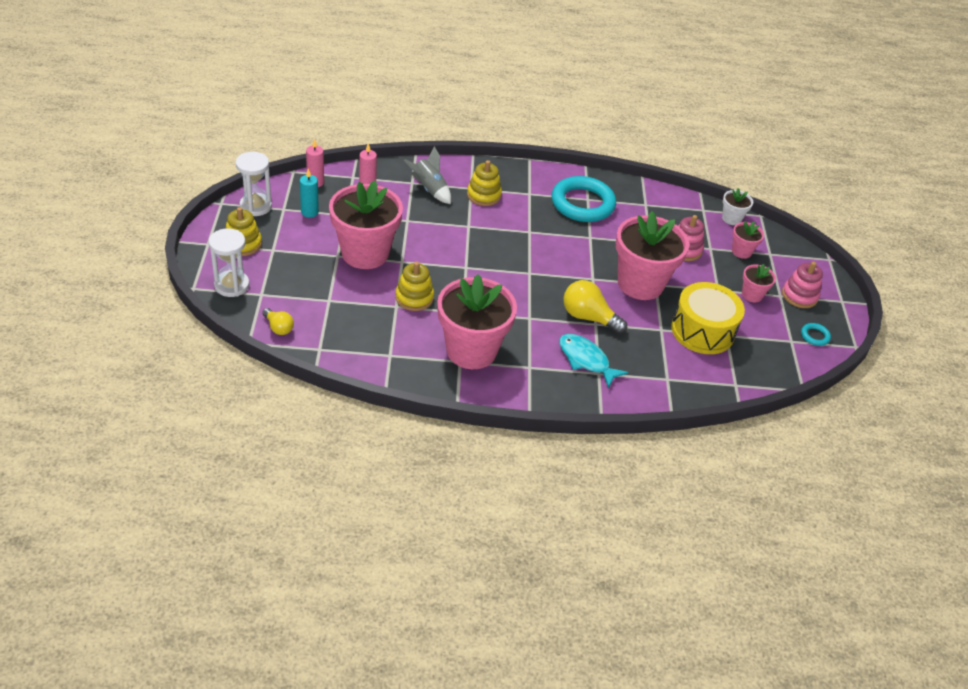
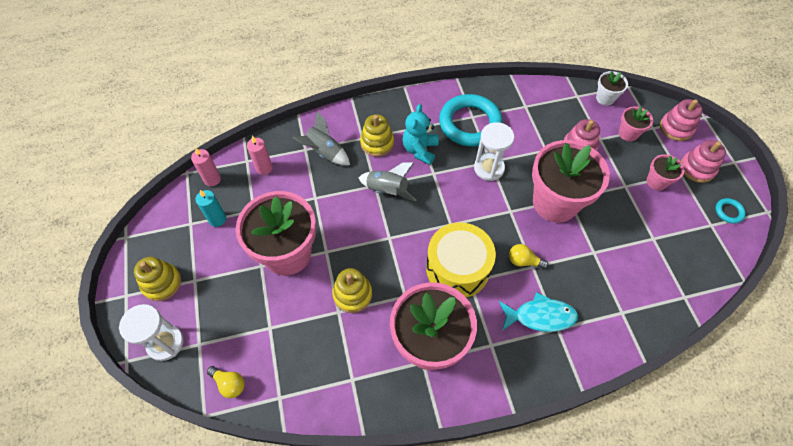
camera: 10 degrees left, 15 degrees up
(256, 206) = (161, 229): white hourglass -> white hourglass (489, 168)
(478, 233) = (387, 190): none -> grey rocket
(524, 211) = (420, 150): none -> turquoise teddy bear
(586, 360) = (540, 316): turquoise fish -> turquoise fish turned 150 degrees clockwise
(588, 317) = (523, 261): yellow light bulb -> yellow light bulb, size x0.58
(702, 331) = (630, 240): yellow drum -> yellow drum (457, 268)
(794, 260) = (676, 128): none -> pink stacking toy

